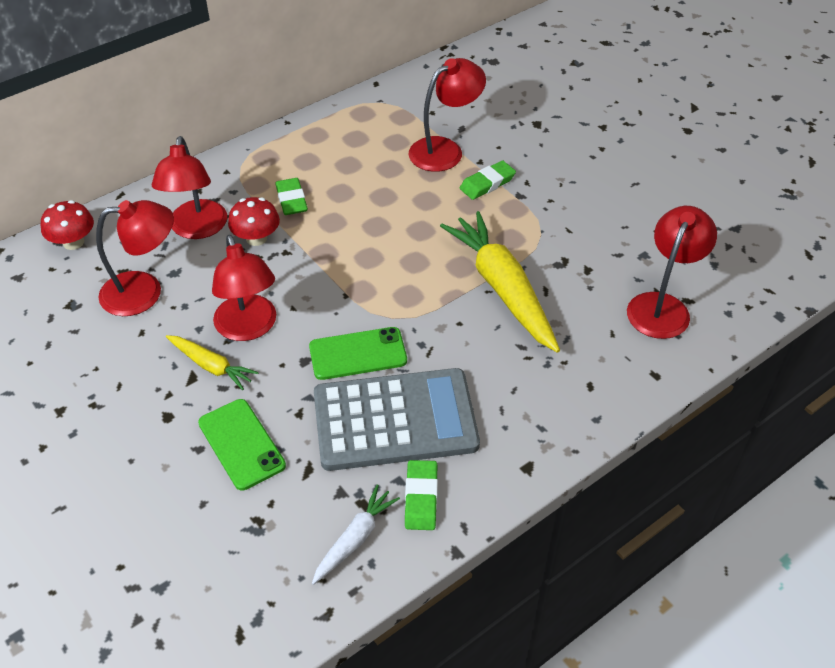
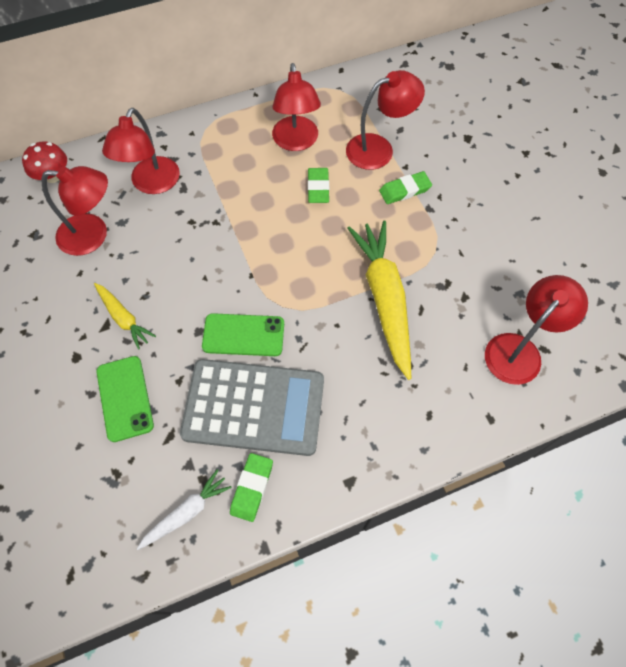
camera: 15 degrees right, 15 degrees up
(249, 328) = (164, 289): red lamp -> red lamp (296, 142)
(256, 238) = (196, 203): red mushroom -> none
(291, 200) = (235, 172): green eraser -> green eraser (318, 188)

